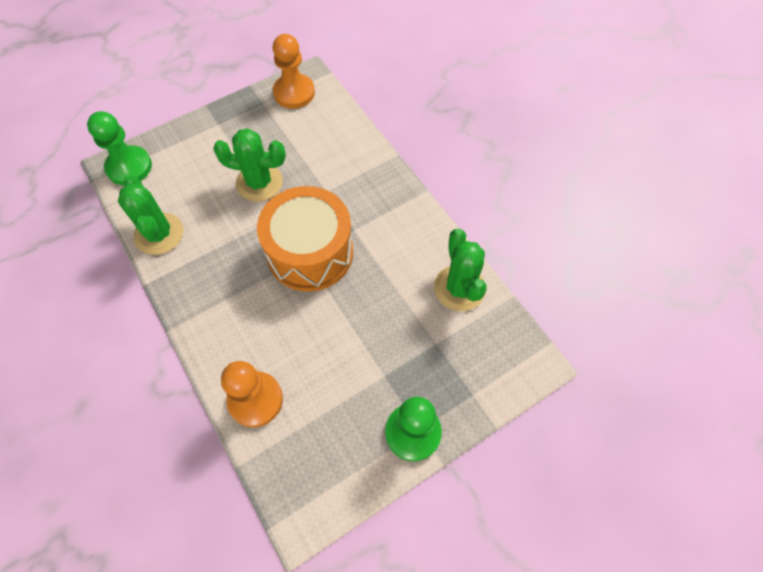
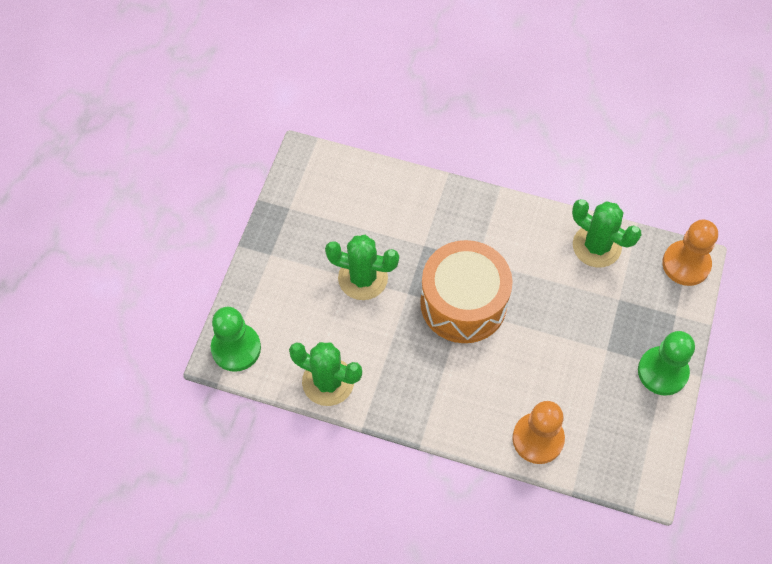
camera: 40 degrees left, 0 degrees up
(259, 182) = (363, 278): green cactus -> green cactus turned 45 degrees clockwise
(294, 93) = (306, 179): orange pawn -> orange pawn (686, 264)

